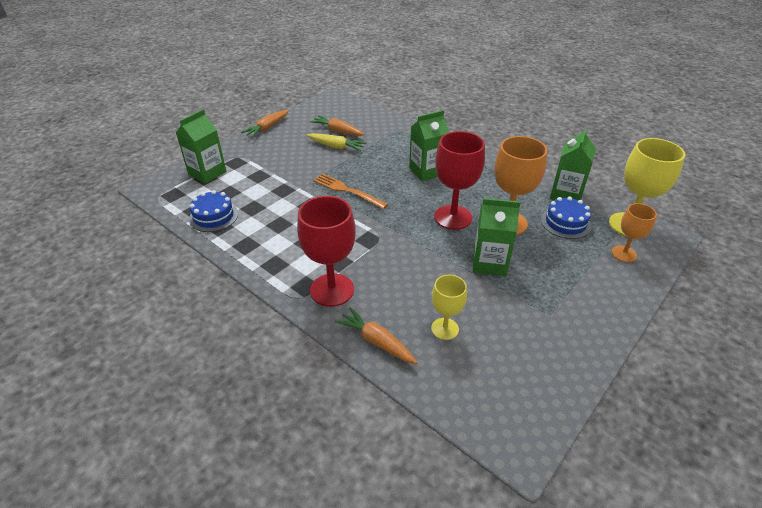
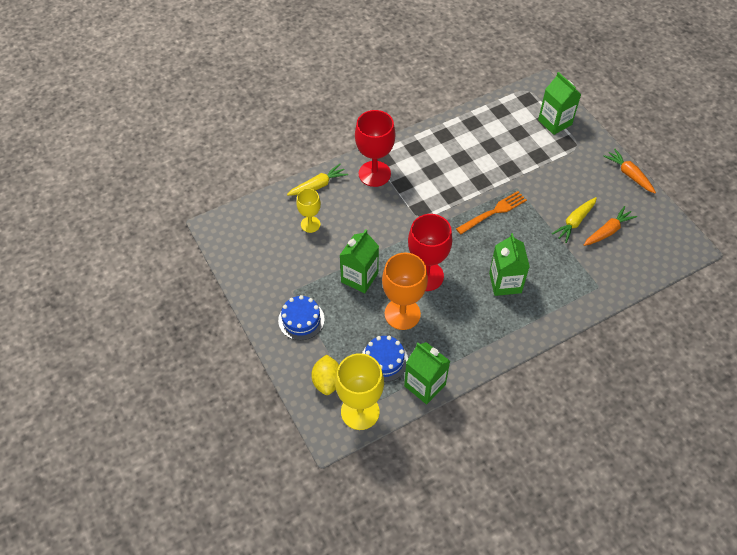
camera: 110 degrees right, 15 degrees up
(213, 216) = (487, 120): blue cake -> blue cake (301, 320)
(376, 341) = (318, 185): orange carrot -> yellow carrot
(624, 254) = (327, 381): orange goblet -> yellow lemon

